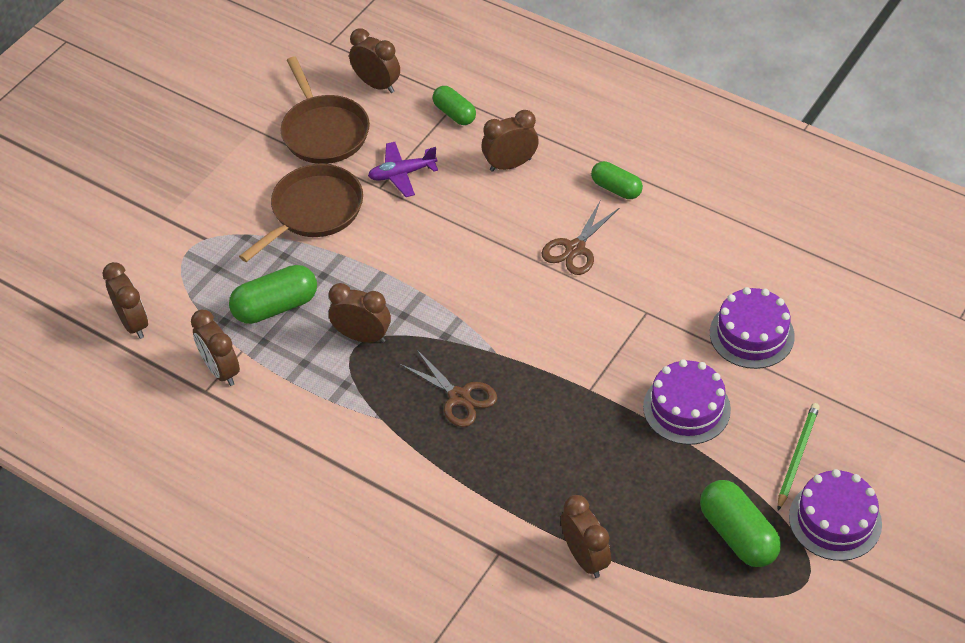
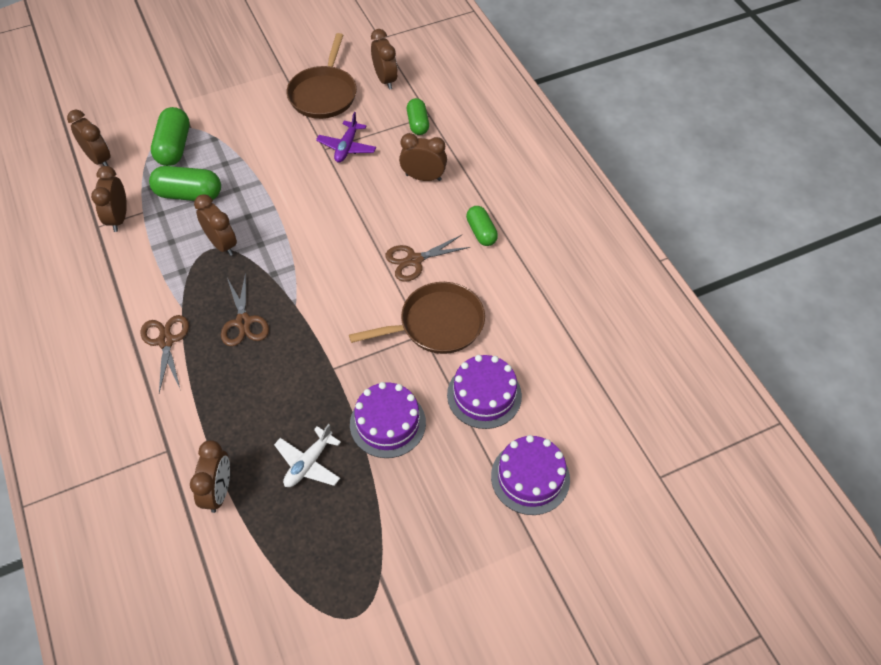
camera: 30 degrees right, 5 degrees up
(133, 323) = (99, 159): brown clock -> brown clock turned 45 degrees counterclockwise
(314, 211) = (270, 143): brown pan -> brown pan (437, 324)
(396, 458) = (166, 341): none -> brown scissors
(402, 174) = (347, 147): purple plane -> purple plane turned 90 degrees counterclockwise
(646, 484) = (308, 463): none -> white plane
(738, 534) = (338, 544): green capsule -> green capsule (174, 147)
(797, 456) = (435, 511): green pencil -> none
(835, 520) = (419, 581): purple cake -> purple cake (530, 477)

